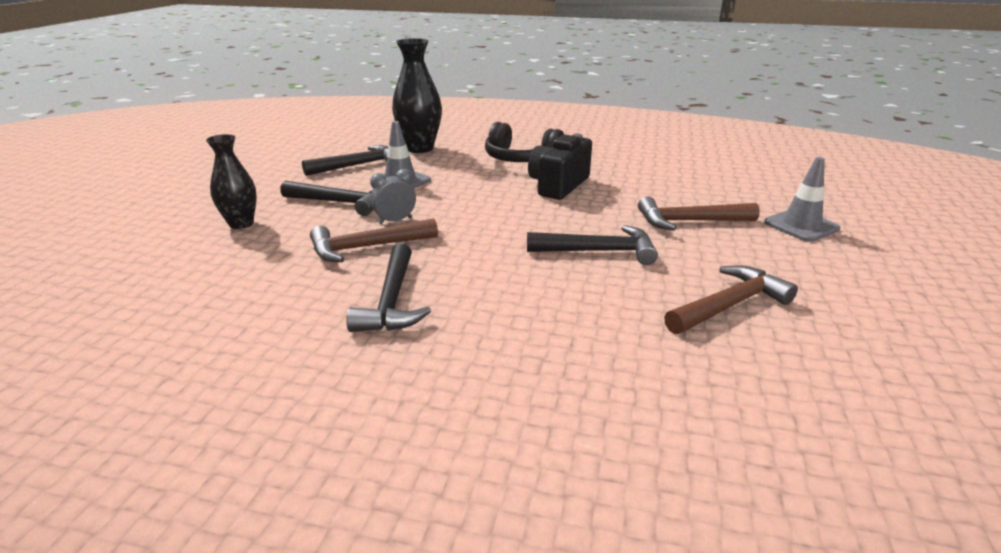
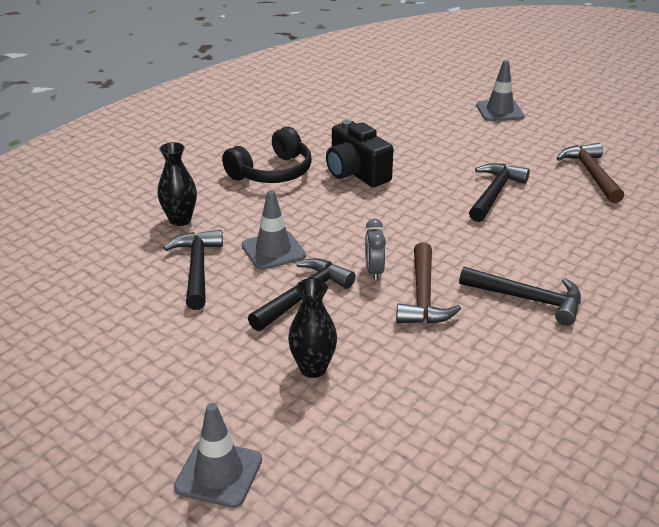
camera: 65 degrees left, 5 degrees up
(114, 218) = (218, 474): none -> grey traffic cone
(419, 148) = (180, 220): black vase -> black vase, size x0.65
(689, 221) = (467, 144): brown hammer -> none

